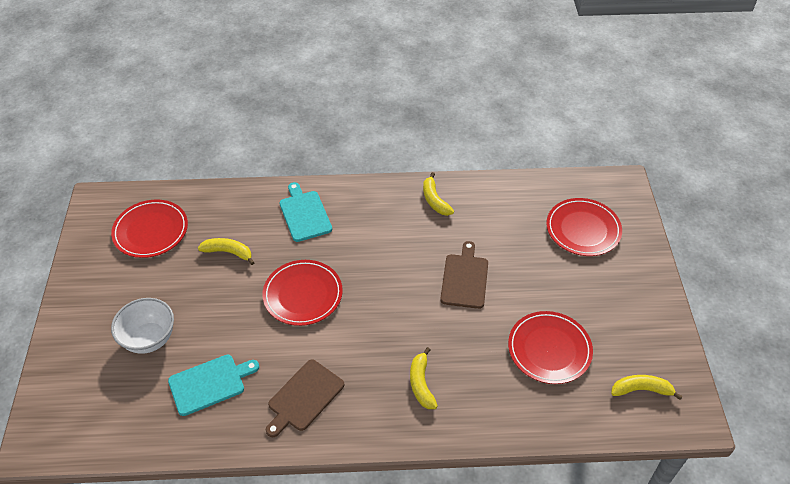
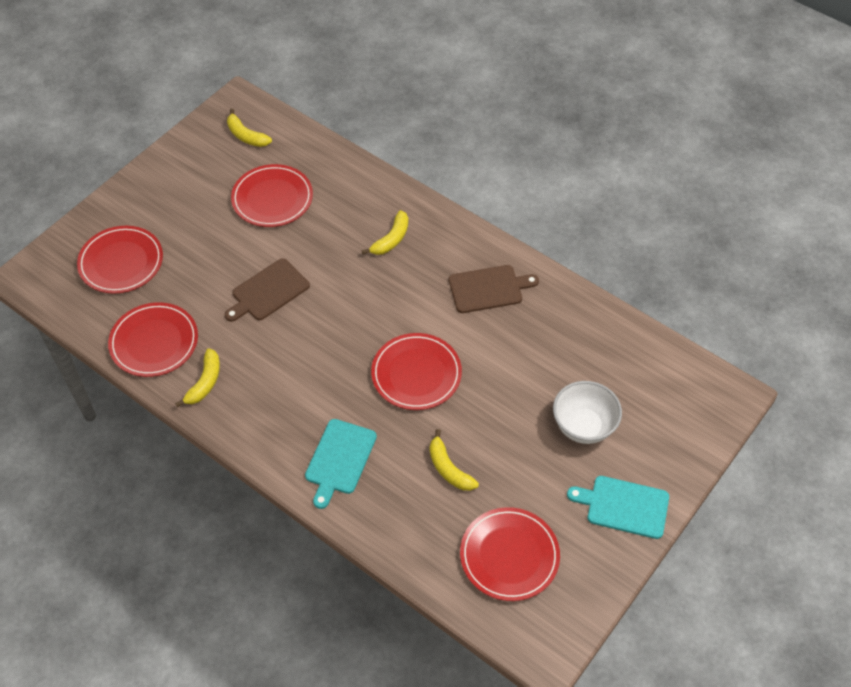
camera: 140 degrees left, 5 degrees up
(210, 383) = (556, 350): turquoise cutting board -> turquoise cutting board (623, 506)
(494, 200) = (154, 342): none -> red plate

